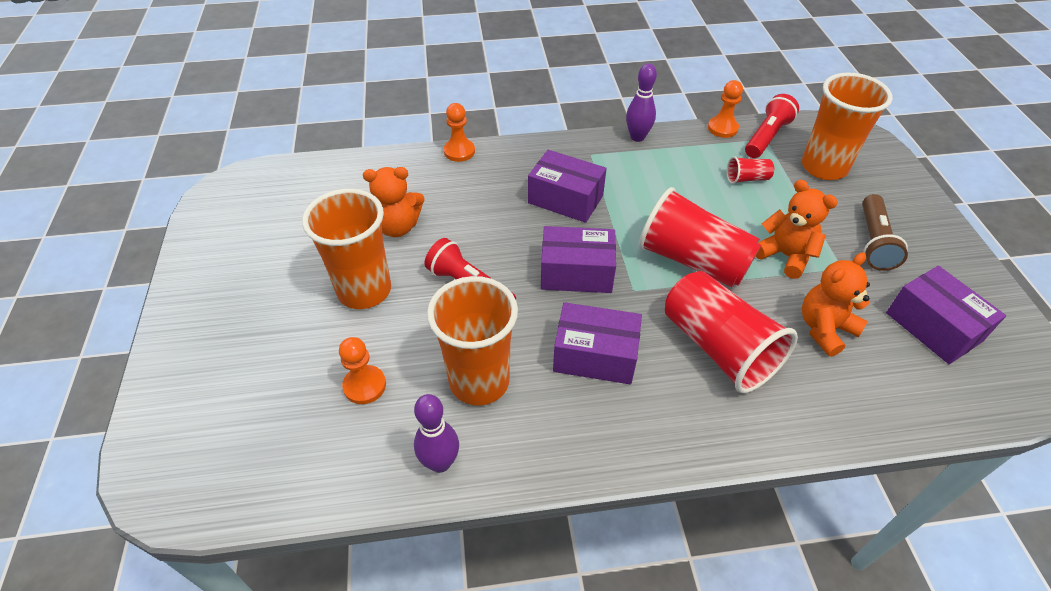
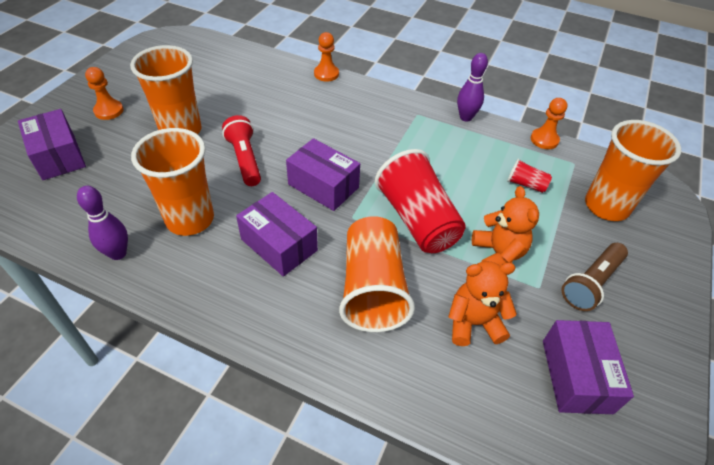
camera: 30 degrees right, 0 degrees up
(364, 386) = (124, 185): orange pawn -> orange pawn (109, 111)
(397, 227) = (239, 103): orange teddy bear -> none
(565, 199) = (367, 135): purple box -> purple box (58, 156)
(718, 347) = (372, 288): red cup -> orange cup
(766, 137) = (577, 162): red flashlight -> none

